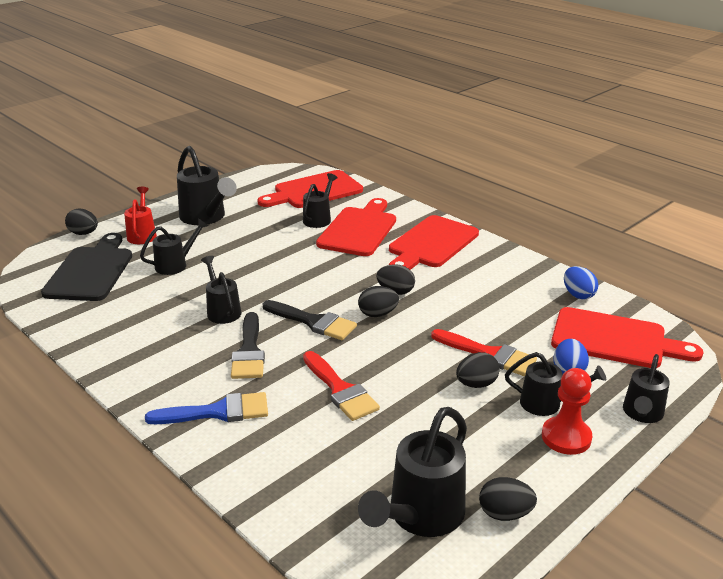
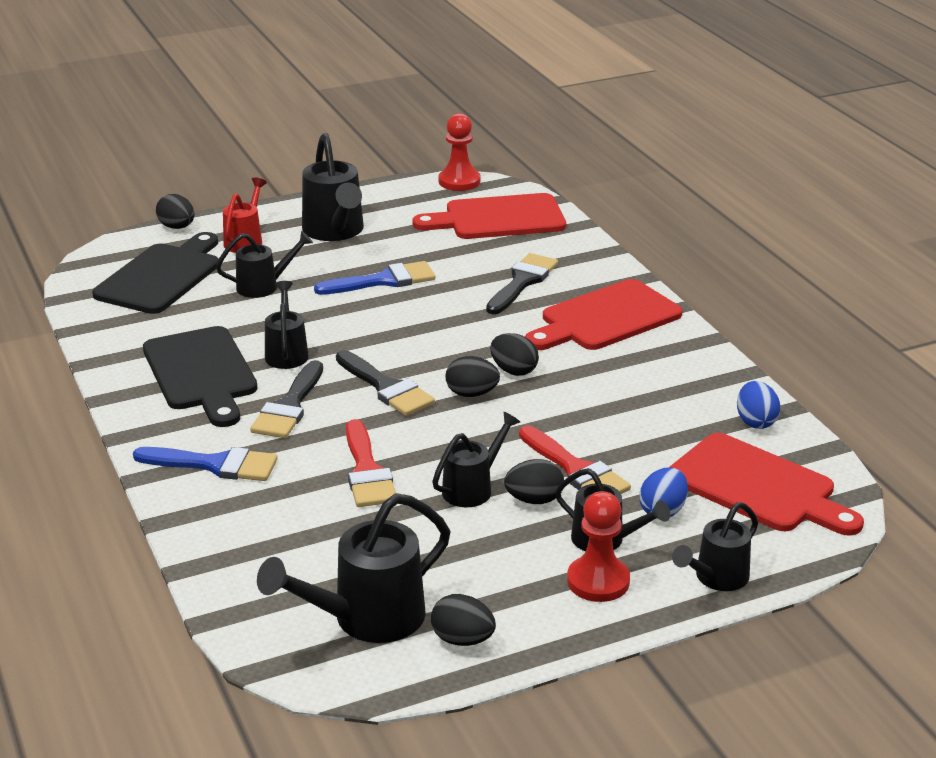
camera: 20 degrees right, 0 degrees up
(164, 339) = (201, 373): none -> black cutting board
(262, 245) = (383, 281): none -> blue brush
(272, 171) = (459, 181): none -> red pawn
(319, 219) = (479, 258): black watering can -> black watering can (472, 488)
(359, 230) = (522, 282): red cutting board -> black brush

